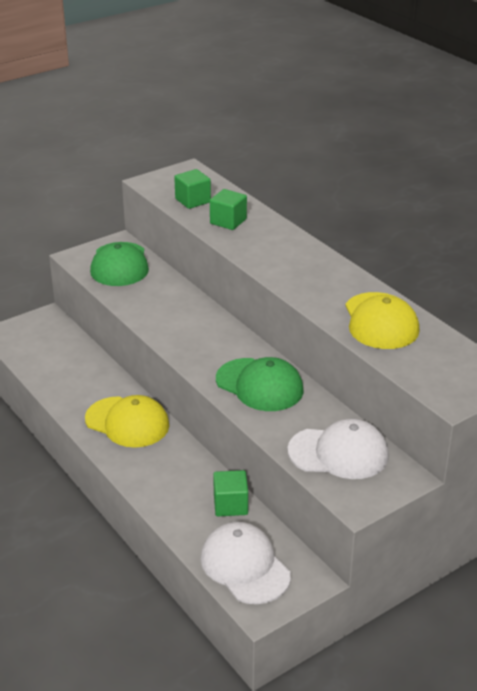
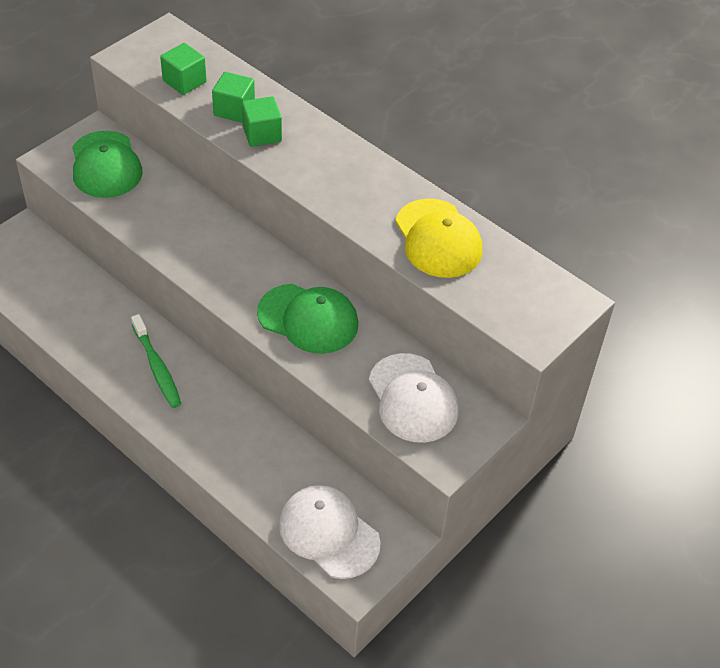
camera: 15 degrees left, 15 degrees up
(127, 422) = (157, 367): yellow cap -> green toothbrush
(230, 505) = (296, 458): green cube -> green cube (262, 134)
(338, 453) = (413, 398): white cap -> white cap turned 75 degrees clockwise

